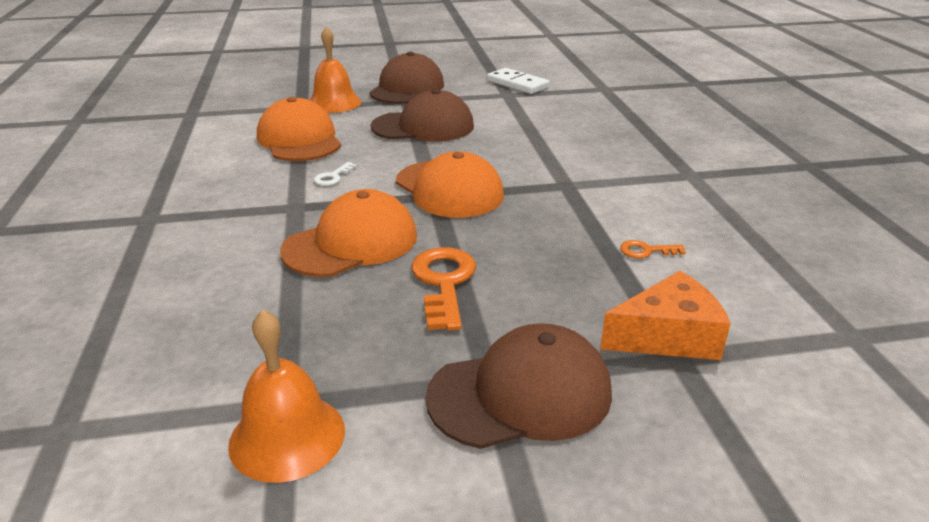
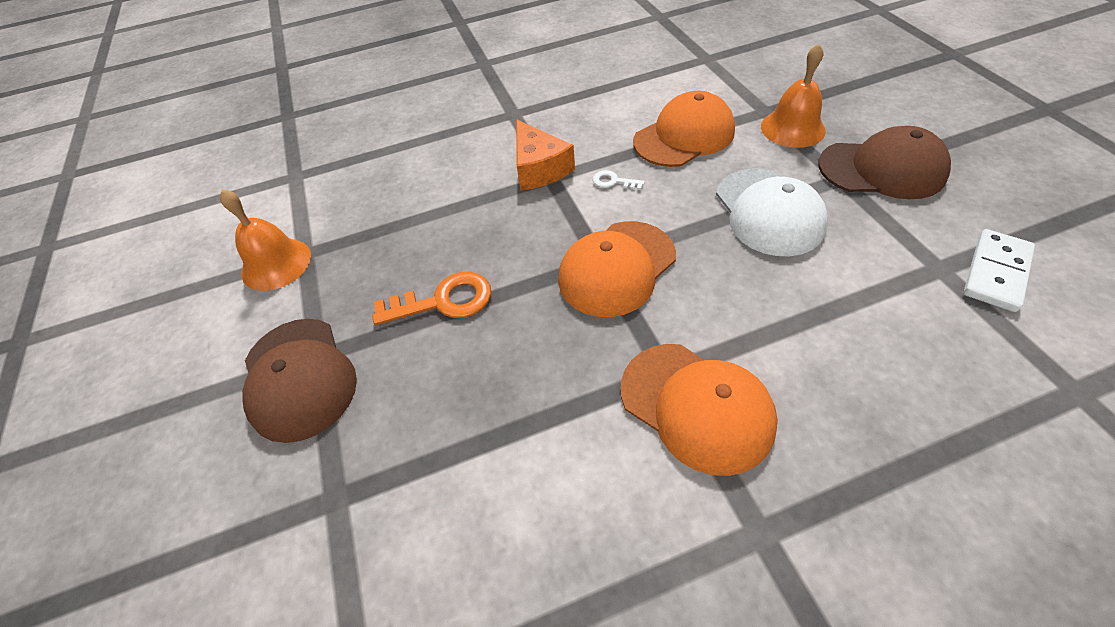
camera: 85 degrees right, 20 degrees up
(351, 243) = (497, 227): orange cap -> orange cap (696, 406)
(423, 126) = (768, 212): brown cap -> white cap
(646, 251) = (523, 468): orange key -> none
(668, 336) = (365, 489): orange cheese -> orange cheese (539, 168)

